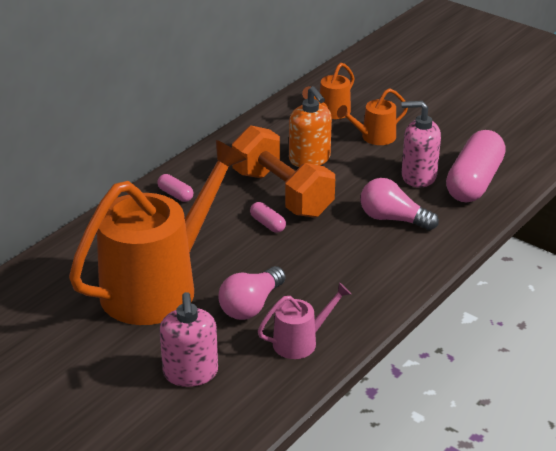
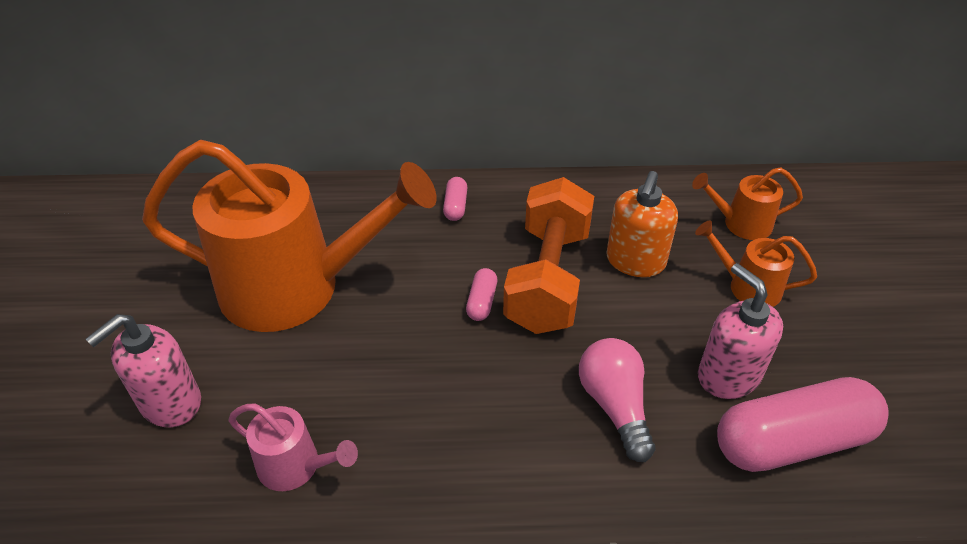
camera: 50 degrees right, 10 degrees up
(251, 306) = (325, 379): pink light bulb -> none

